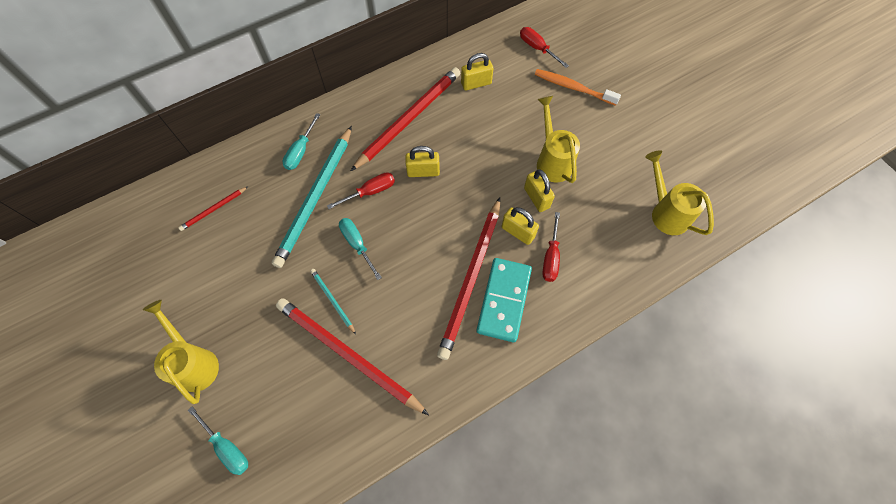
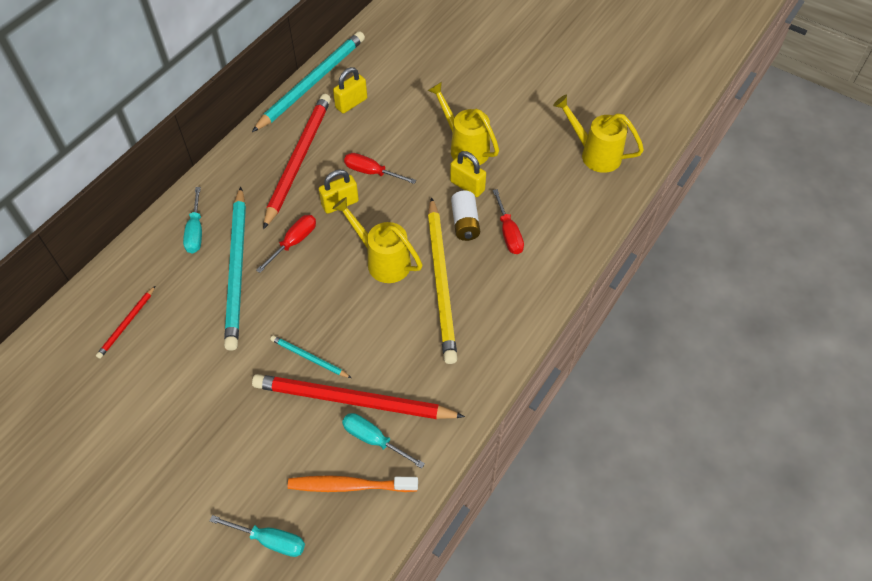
camera: 25 degrees left, 10 degrees down
(194, 362) = (188, 478): yellow watering can -> yellow watering can (383, 261)
(357, 244) = (306, 296): turquoise screwdriver -> turquoise screwdriver (373, 439)
(452, 53) = (311, 83): none -> turquoise pencil
(471, 278) = (441, 281): red pencil -> yellow pencil
(503, 300) = (483, 288): turquoise domino -> none
(518, 232) = (465, 223): yellow padlock -> white battery
(537, 48) = (396, 50): red screwdriver -> red screwdriver (371, 172)
(573, 88) = (451, 75): orange toothbrush -> orange toothbrush (349, 486)

